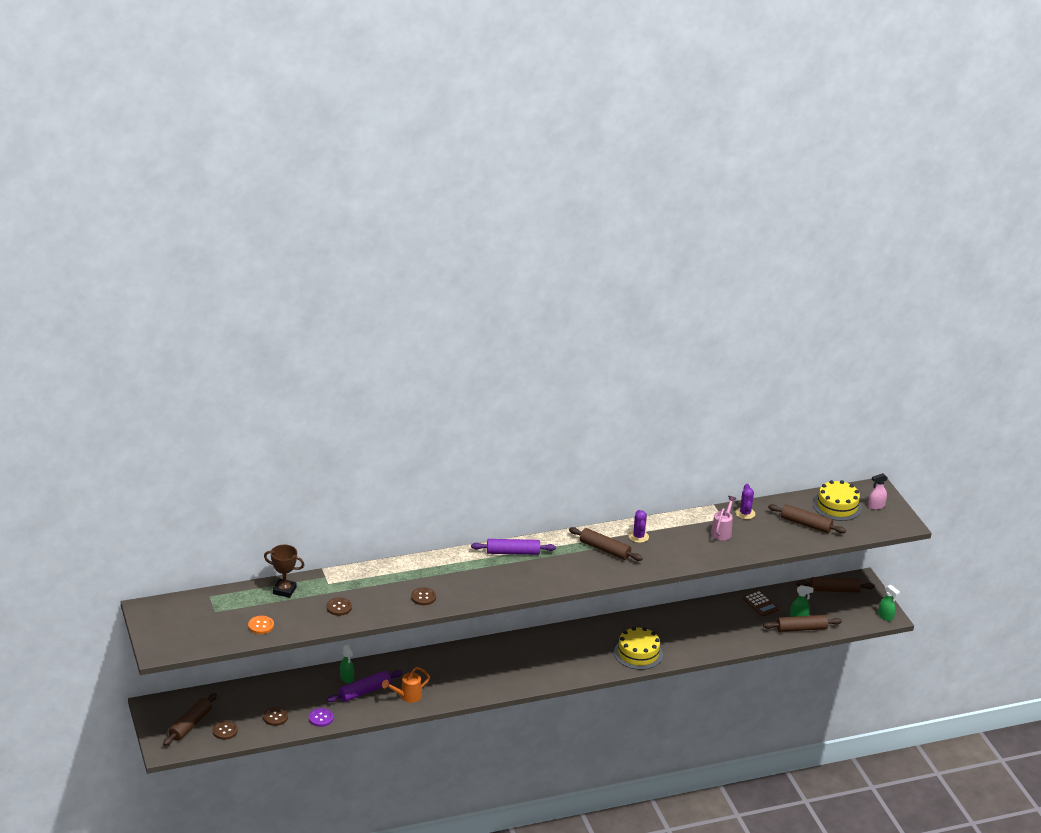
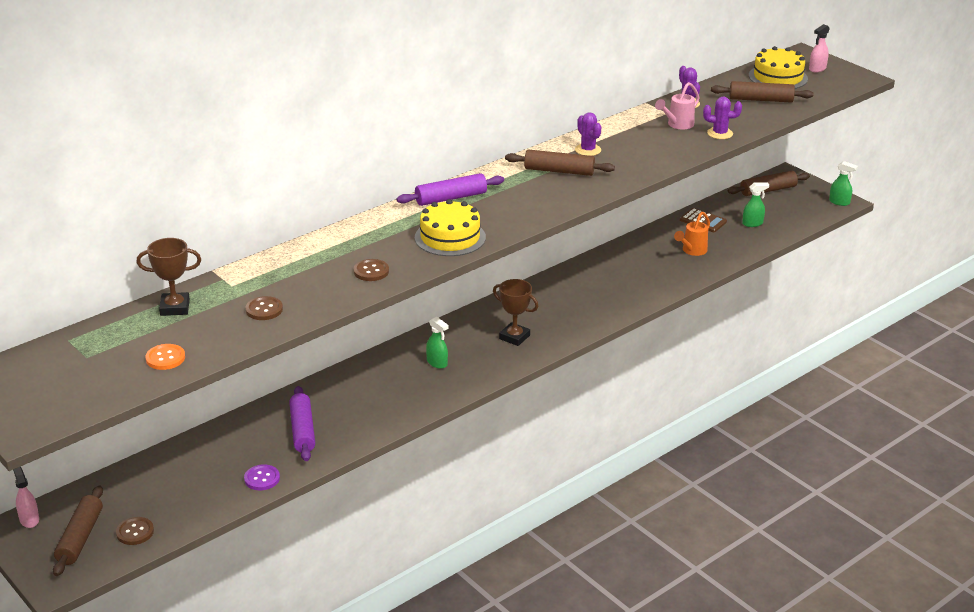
camera: 20 degrees left, 0 degrees up
(165, 703) = (29, 519): none -> pink spray bottle
(275, 717) = (198, 494): brown button -> none
(347, 678) = (269, 420): green spray bottle -> green spray bottle (437, 363)
(364, 691) = (302, 430): purple rolling pin -> purple rolling pin turned 45 degrees counterclockwise
(407, 697) = (361, 422): orange watering can -> orange watering can (692, 251)
(551, 662) = (514, 337): none -> brown trophy
(638, 653) = (608, 302): yellow cake -> yellow cake (450, 237)
(722, 531) = (677, 125): pink watering can -> pink watering can turned 135 degrees counterclockwise
(749, 547) = (720, 133): none -> purple cactus
(801, 628) = (764, 234): brown rolling pin -> none

